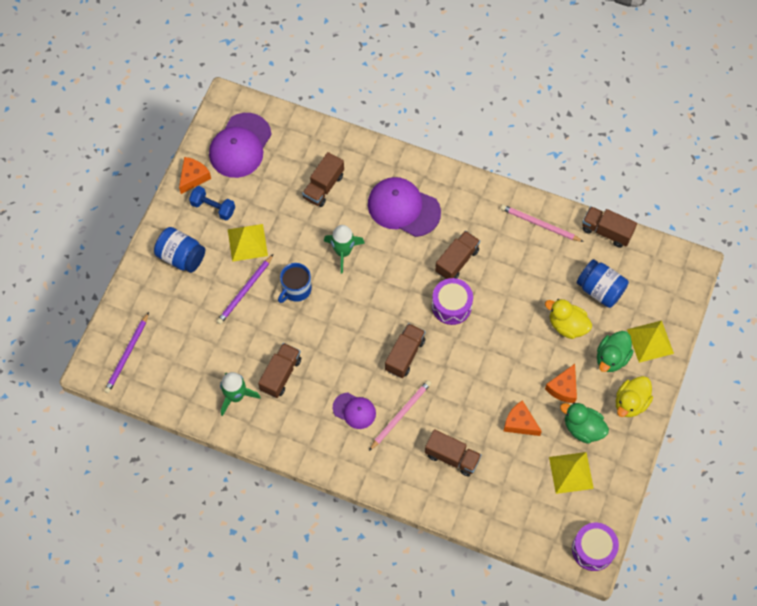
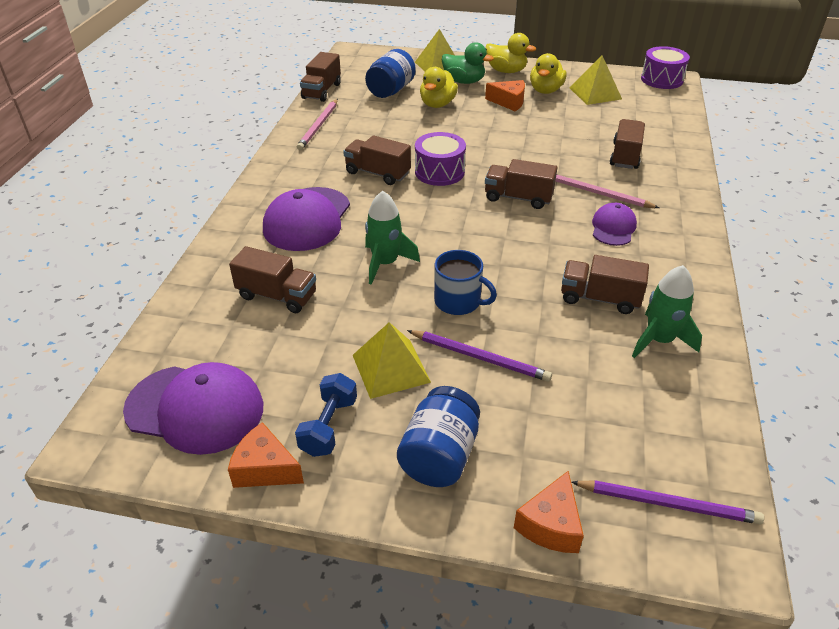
camera: 100 degrees left, 25 degrees down
(520, 423) = (560, 121): orange cheese -> orange cheese (551, 525)
(582, 428) = (545, 90): green duck -> yellow duck

